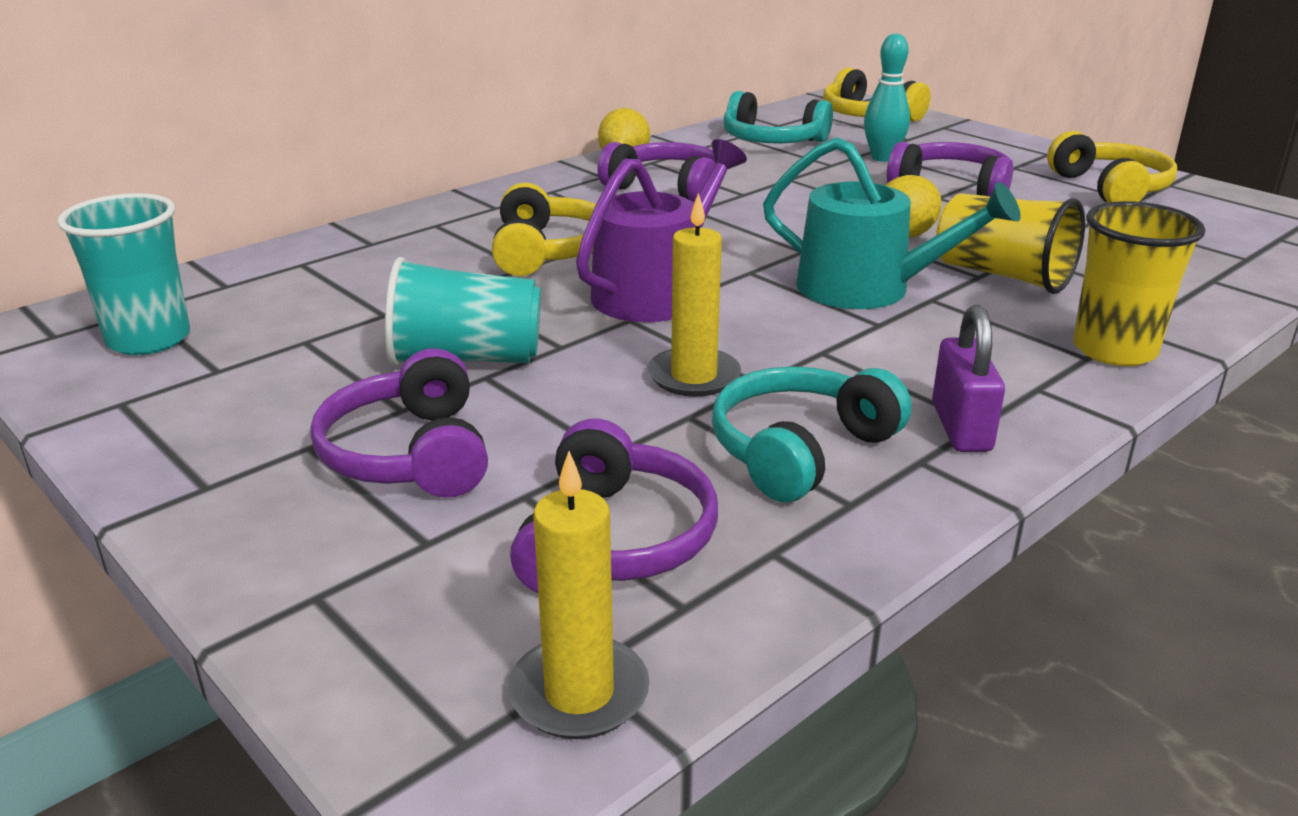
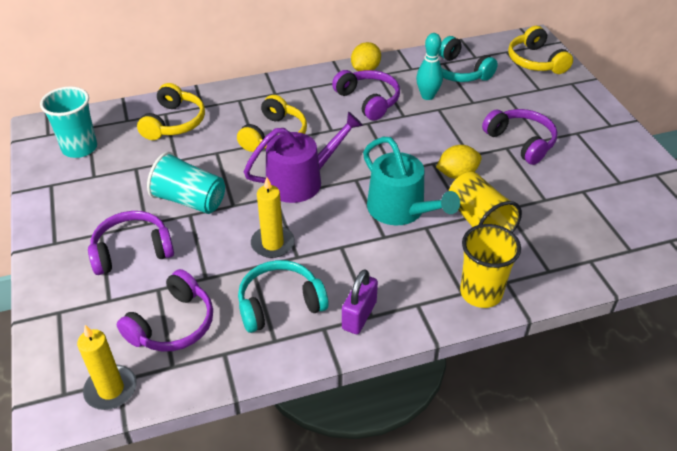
camera: 25 degrees right, 15 degrees up
(409, 454) = (132, 251): purple headphones -> purple headphones turned 60 degrees clockwise
(882, 158) = (507, 104): turquoise bowling pin -> turquoise bowling pin (427, 96)
(1111, 188) = (615, 168): yellow headphones -> yellow headphones (174, 122)

